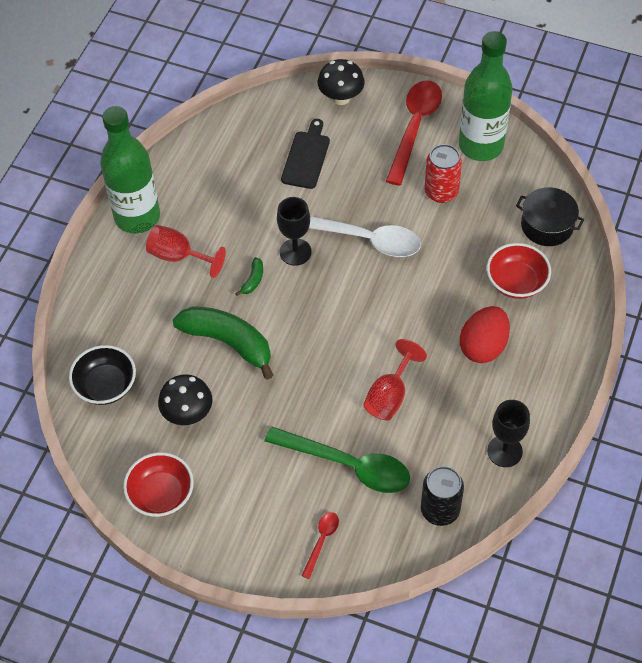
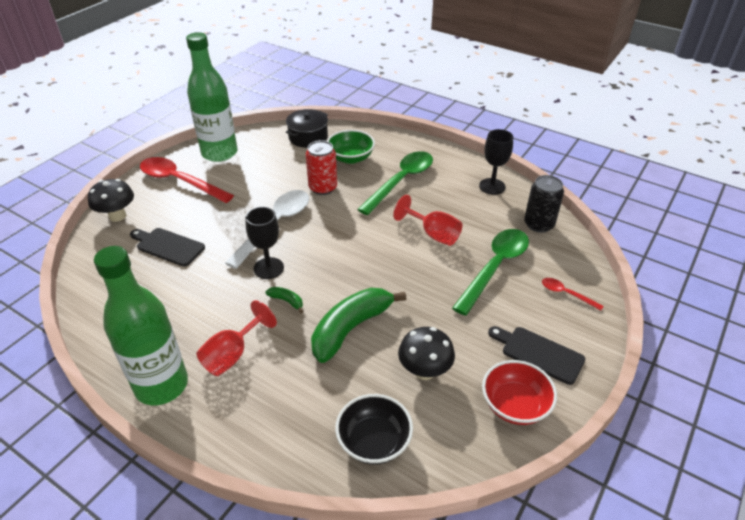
camera: 80 degrees left, 15 degrees down
(228, 514) = (539, 353): none -> black cutting board
(441, 192) = (251, 178): red can -> red can (323, 188)
(483, 346) = (401, 181): red egg -> green spoon
(516, 282) = (351, 158): red bowl -> green bowl

